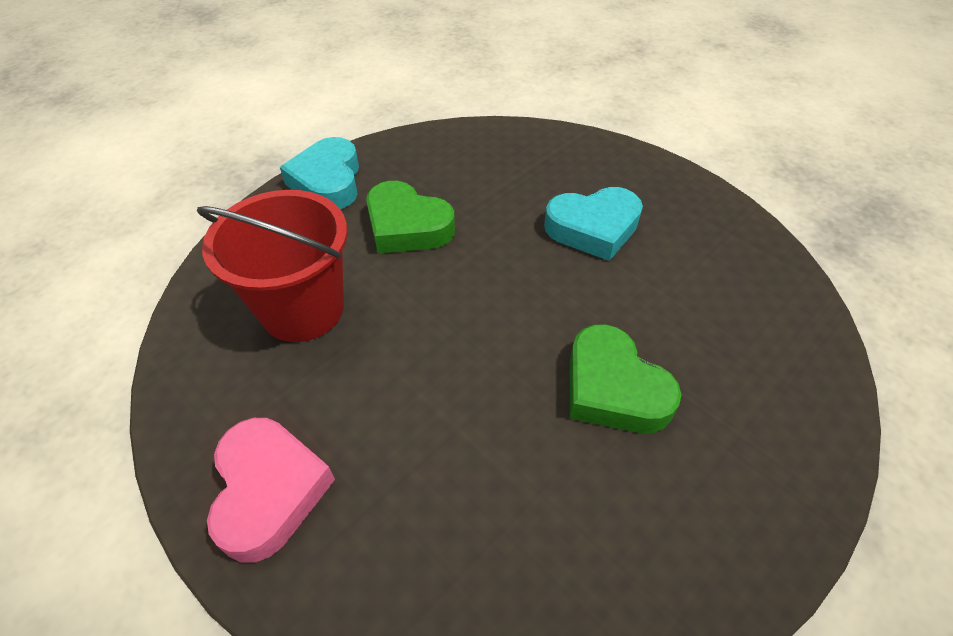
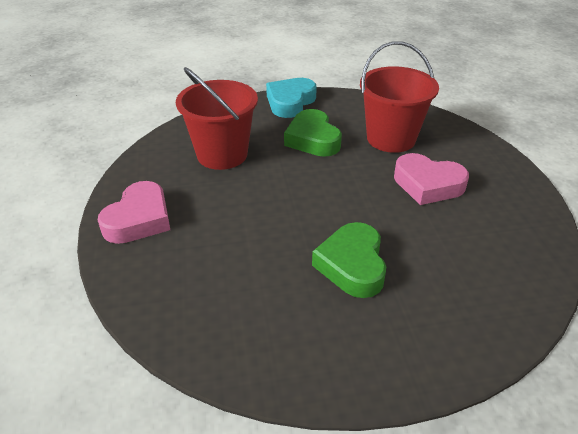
camera: 35 degrees right, 10 degrees down
(499, 183) = (391, 138): none -> red bucket
(593, 228) = (428, 184): turquoise heart -> pink heart

